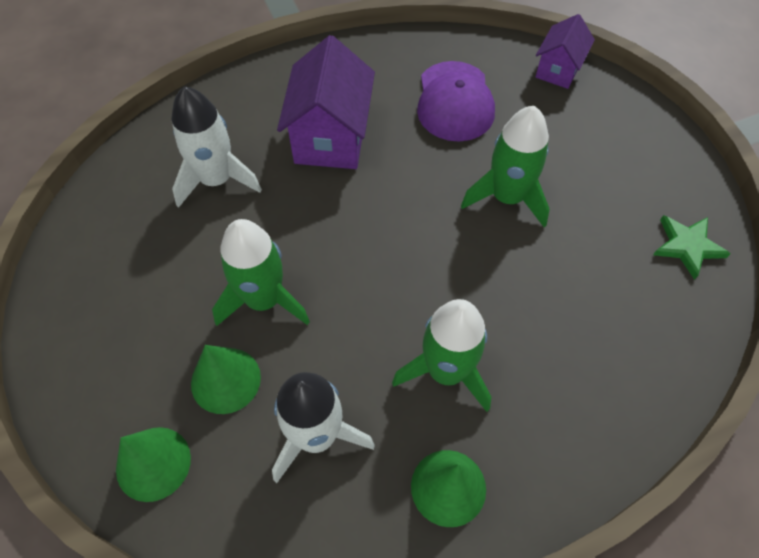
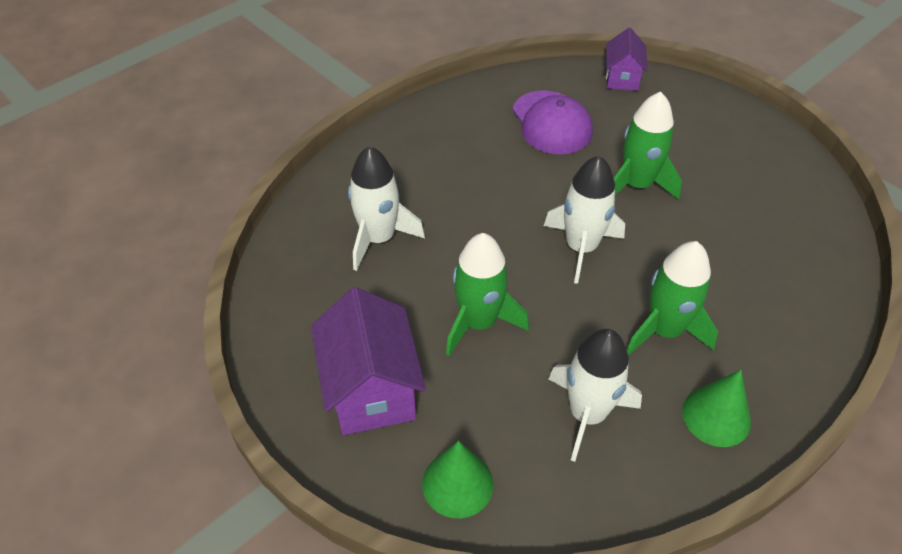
camera: 20 degrees left, 10 degrees down
(225, 380) = (483, 396): green cone -> none
(331, 137) = (462, 178): purple house -> purple house (371, 390)
(409, 250) = (581, 247): none -> white rocket
(687, 246) = (794, 183): green star -> none

